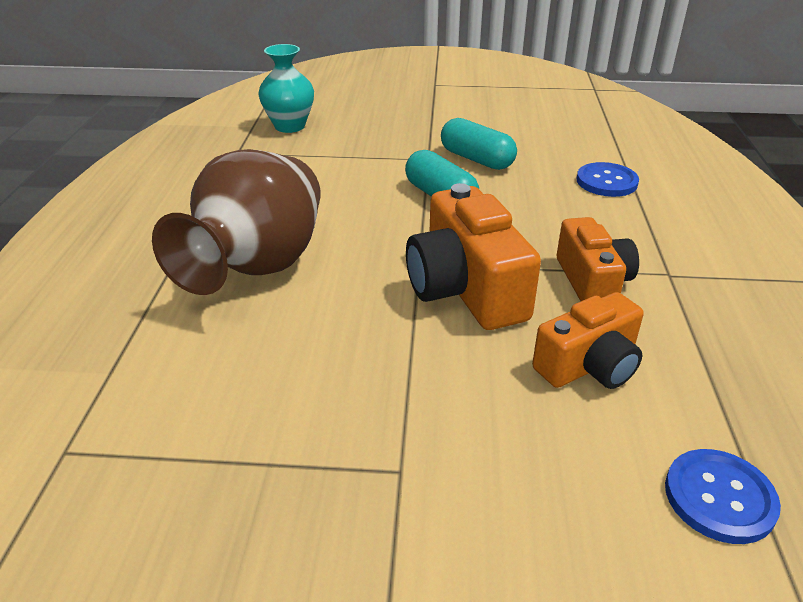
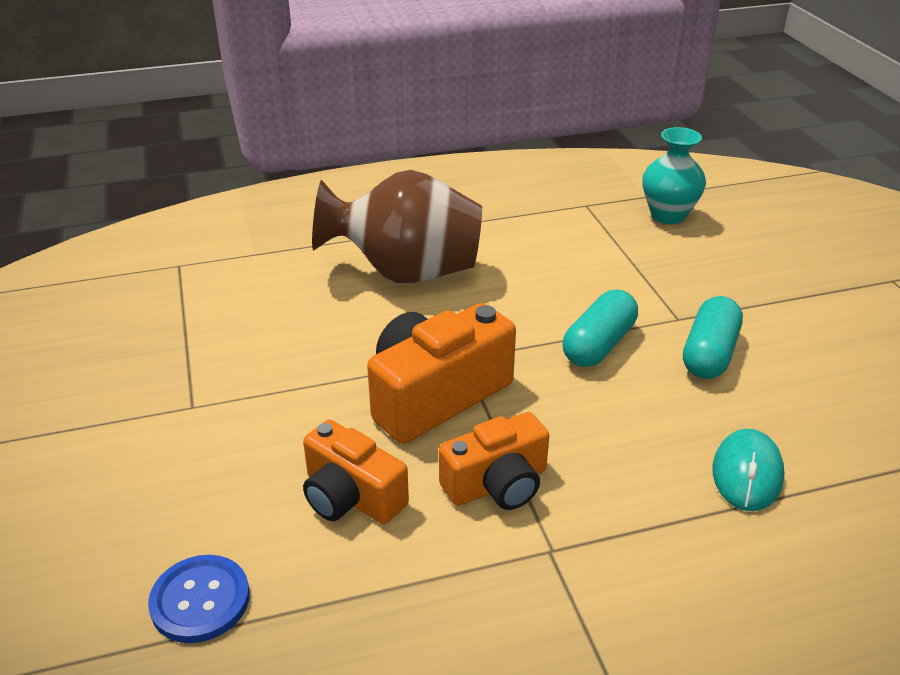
camera: 70 degrees right, 0 degrees up
(606, 182) = (747, 474): blue button -> turquoise mouse

